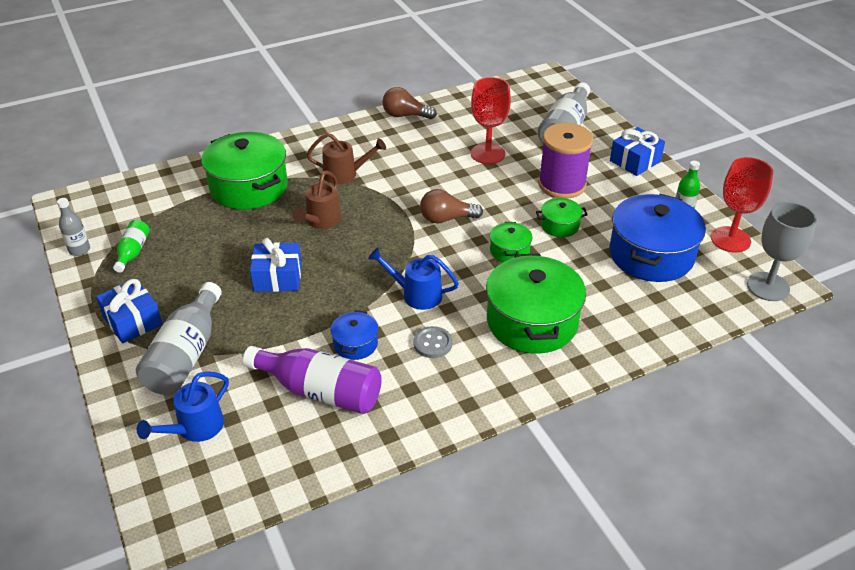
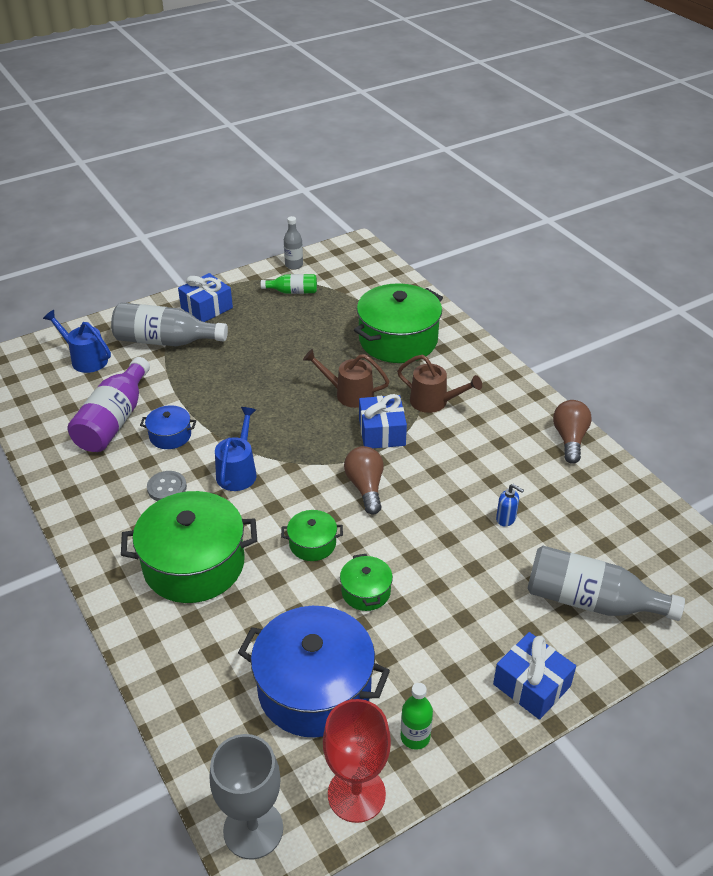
camera: 85 degrees right, 0 degrees up
(278, 277) = (262, 377): blue gift -> blue gift (382, 432)
(345, 174) = (434, 402): brown watering can -> brown watering can turned 60 degrees counterclockwise
(488, 154) = (506, 519): red goblet -> blue soap dispenser
(562, 184) = (454, 595): purple spool -> none

